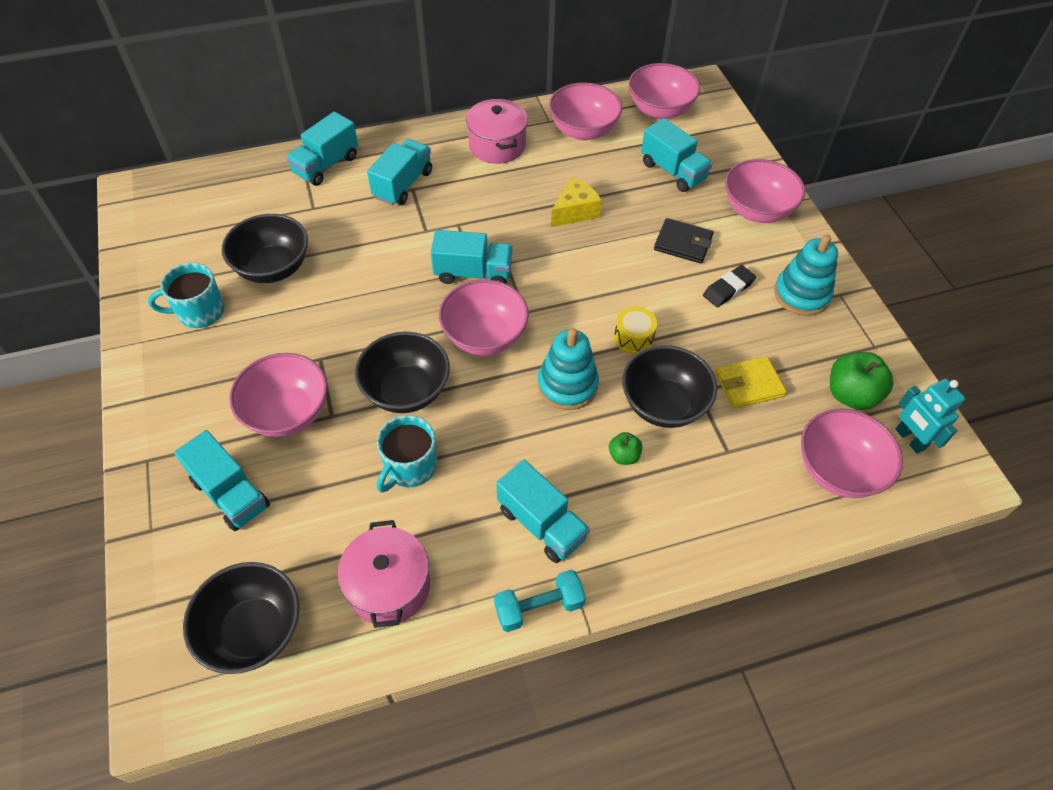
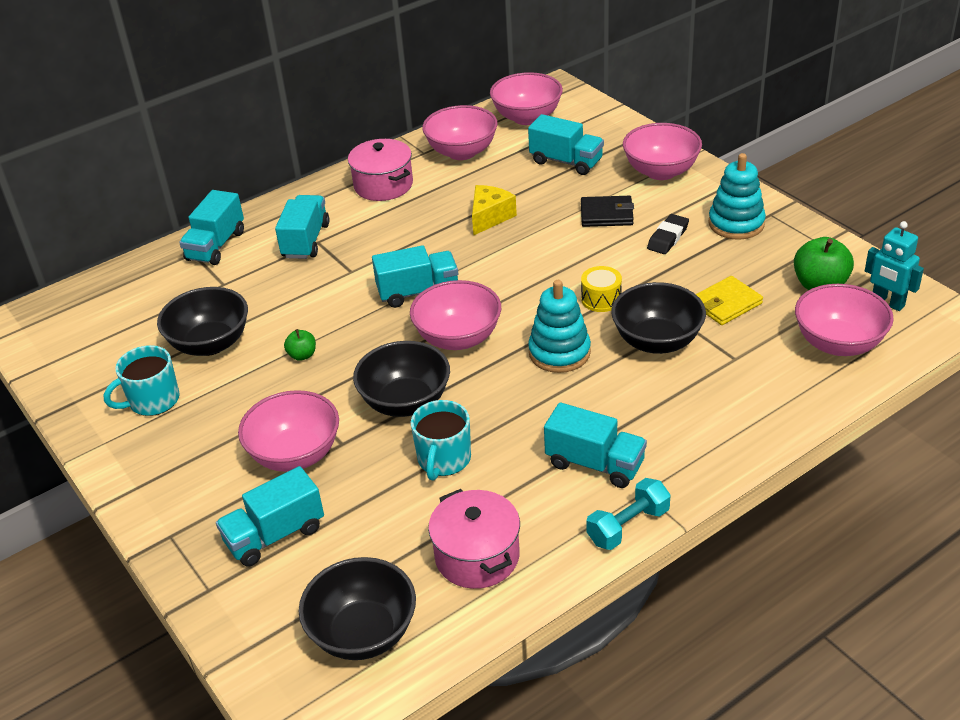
camera: 15 degrees left, 15 degrees down
(231, 493) = (275, 535): turquoise truck -> turquoise truck turned 120 degrees clockwise
(624, 456) = (642, 390): green apple -> green apple (302, 355)

